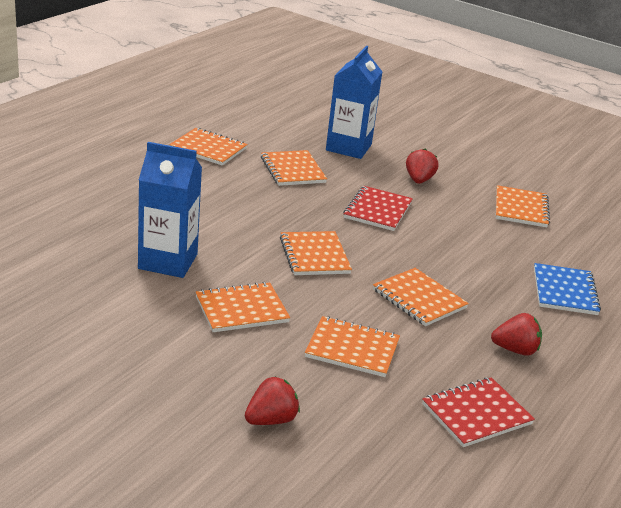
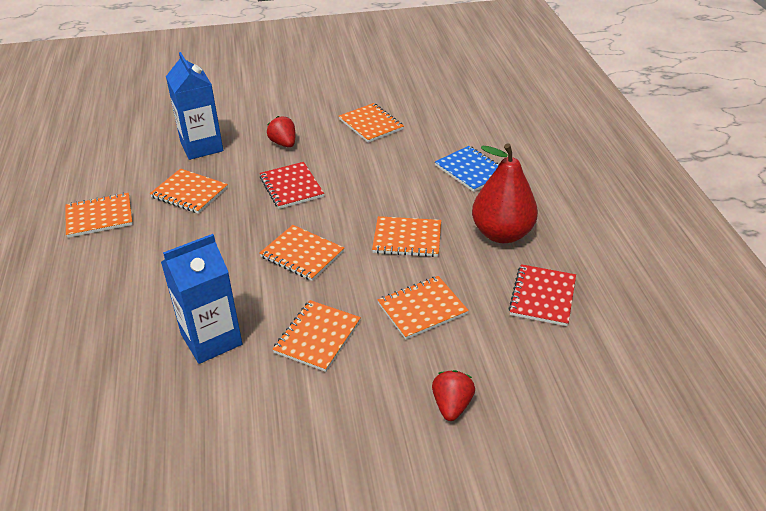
camera: 40 degrees left, 10 degrees up
(515, 350) = (502, 233): red strawberry -> red pear

